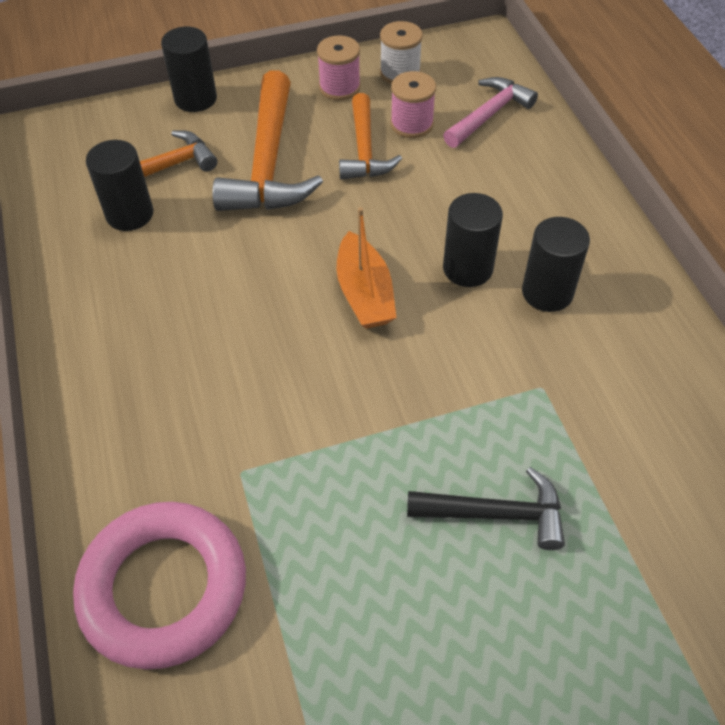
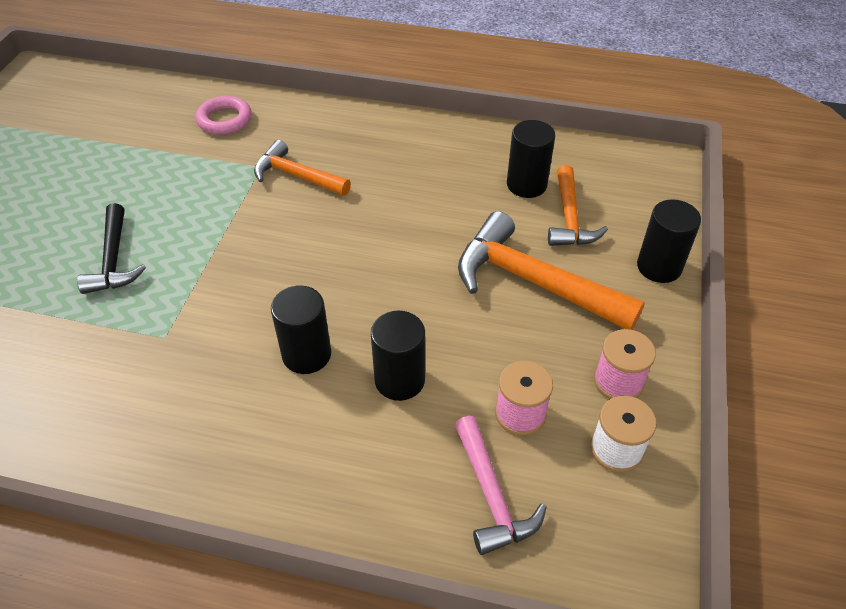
camera: 120 degrees right, 5 degrees down
(164, 588) = (224, 119): pink ring -> pink ring, size x0.56
(364, 150) = (506, 356): orange hammer -> orange hammer (296, 176)
(364, 293) = (339, 278): orange boat -> none
(496, 514) = (114, 260): black hammer -> black hammer turned 45 degrees counterclockwise
(547, 292) = (235, 394): black cylinder -> black cylinder (399, 380)

